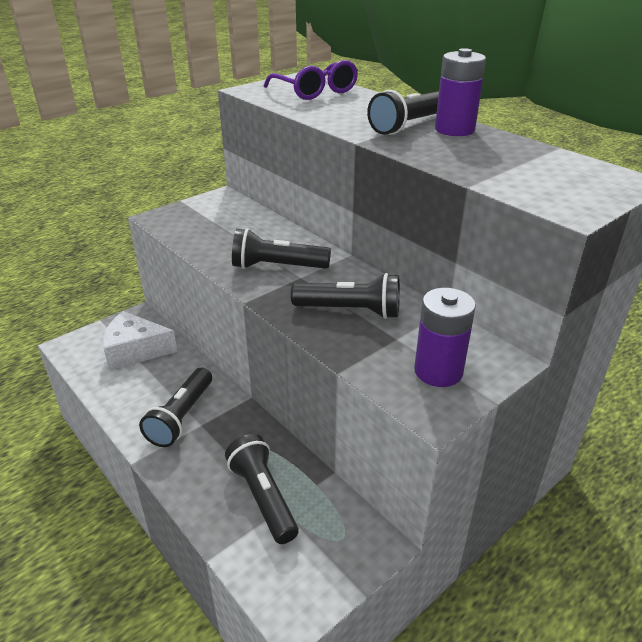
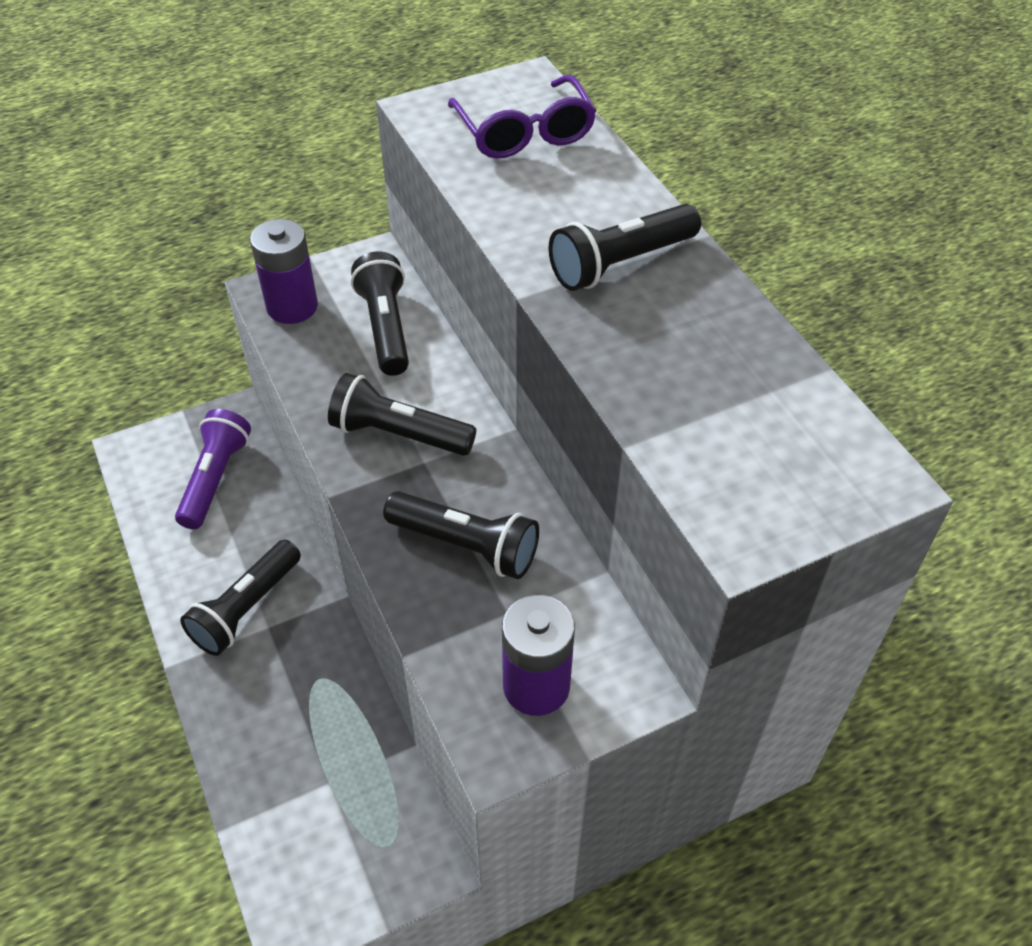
camera: 15 degrees right, 15 degrees up
(135, 350) = (216, 478): white cheese -> purple flashlight
(263, 497) = (312, 760): black flashlight -> black flashlight (386, 327)
(454, 130) = (688, 289): purple battery -> purple battery (292, 307)

